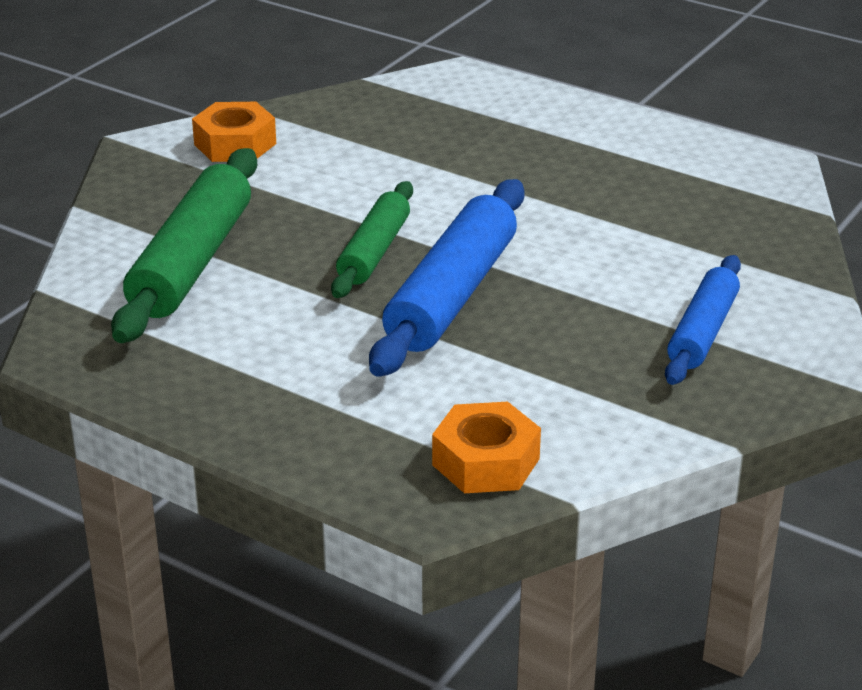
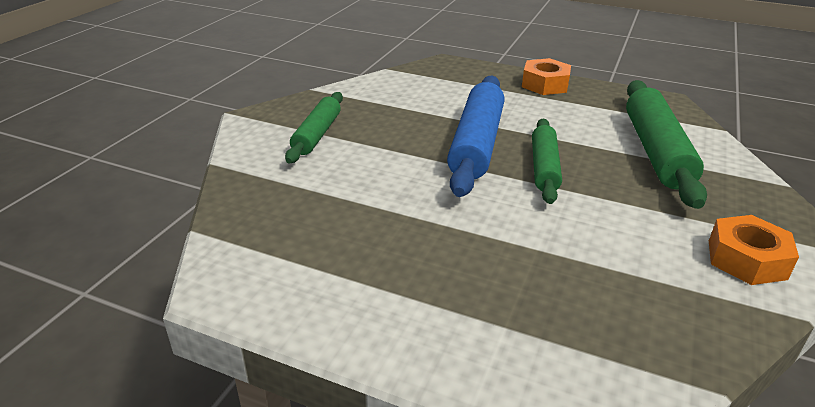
camera: 170 degrees right, 0 degrees up
(485, 461) = (426, 77): orange nut -> orange nut (545, 84)
(703, 332) = (317, 134): blue rolling pin -> green rolling pin

